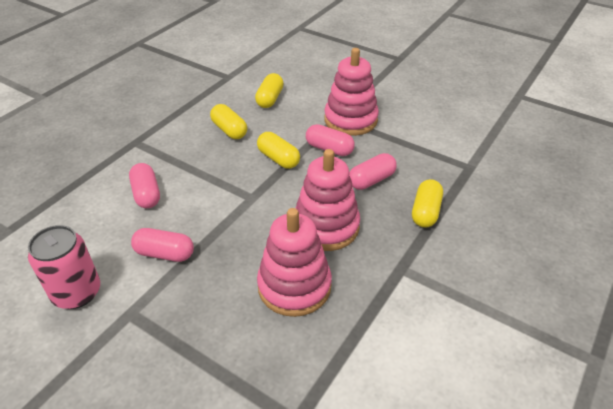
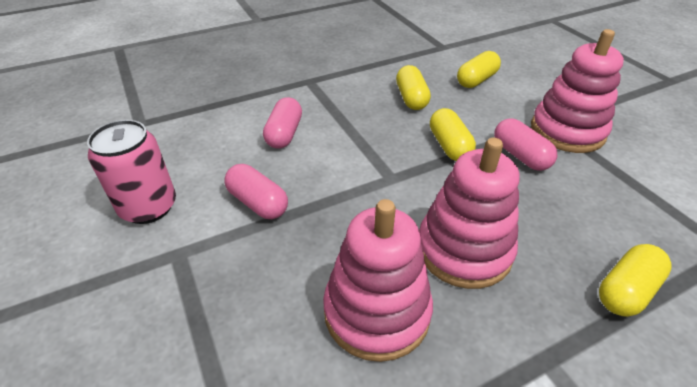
camera: 30 degrees right, 0 degrees up
(371, 180) = (560, 214): pink capsule -> none

